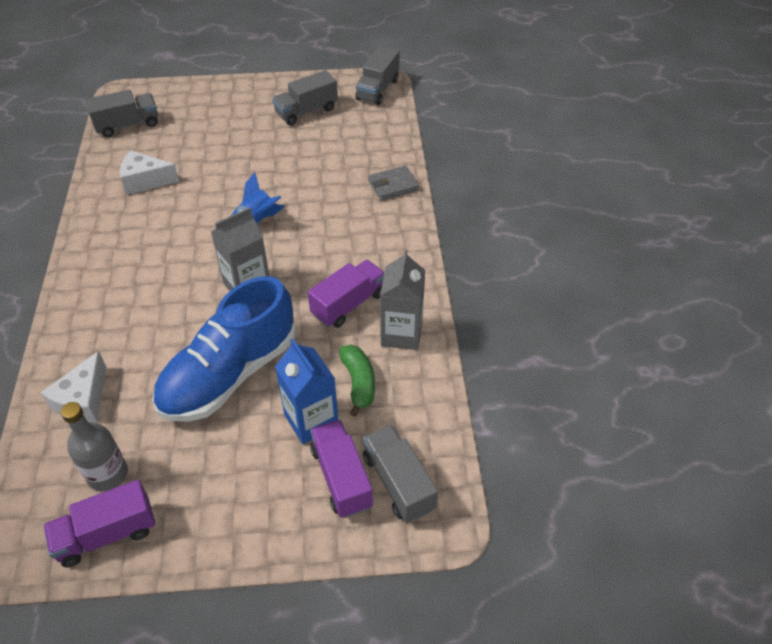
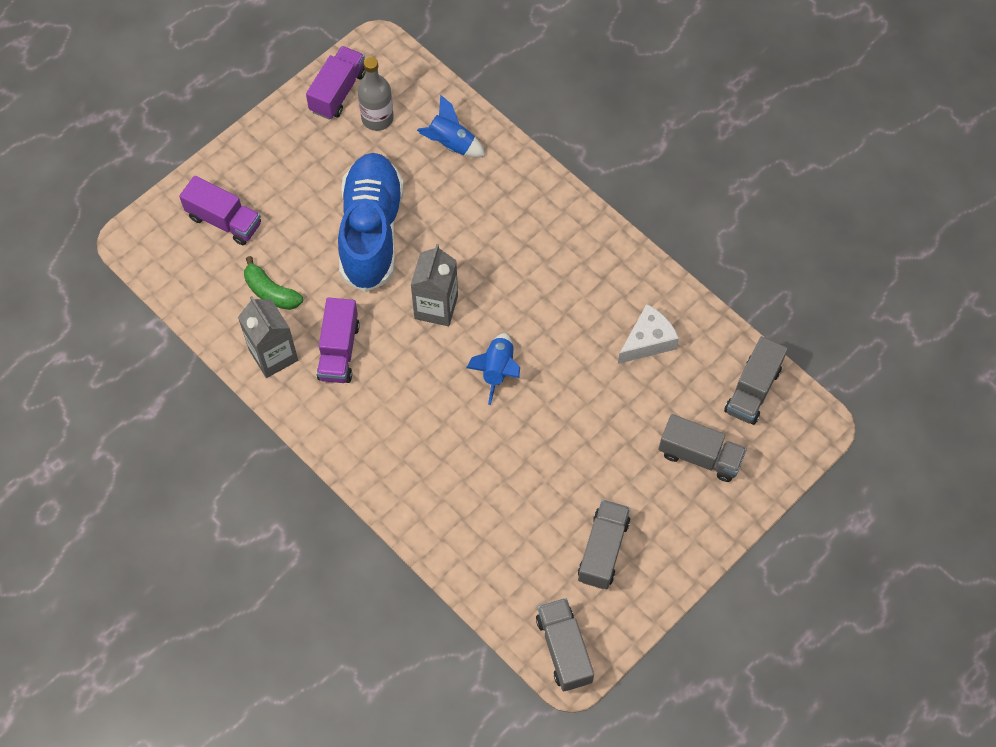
camera: 140 degrees right, 15 degrees up
(83, 400) = (451, 144): white cheese -> blue rocket
(311, 420) = (280, 242): blue carton -> none
(393, 185) = (417, 511): grey wallet -> none
(398, 482) = (183, 244): grey truck -> grey truck (700, 456)

